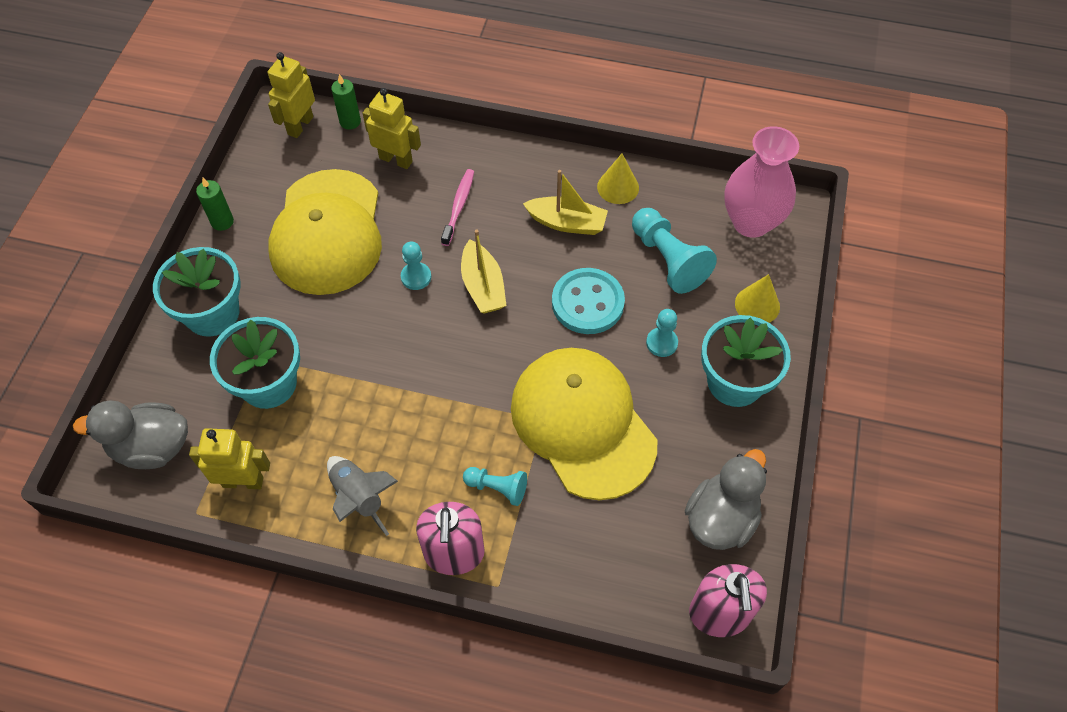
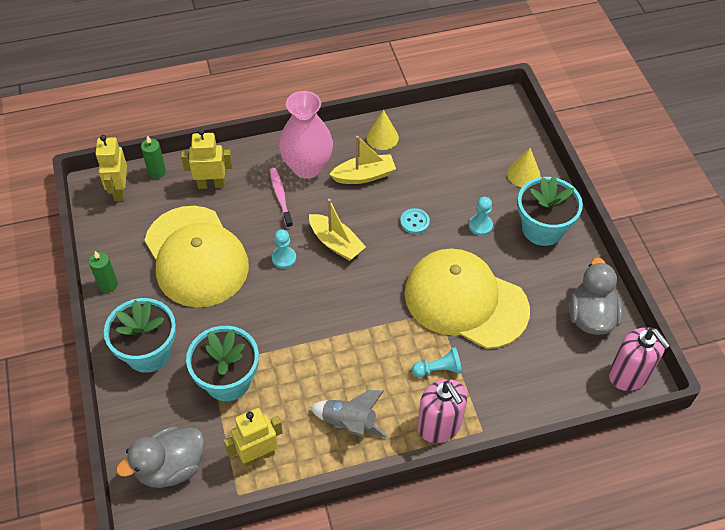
camera: 30 degrees left, 5 degrees down
(587, 303) = (414, 222): turquoise button -> turquoise button, size x0.52
(668, 260) = (448, 171): turquoise pawn -> none
(751, 222) = (484, 123): pink vase -> pink vase (307, 167)

